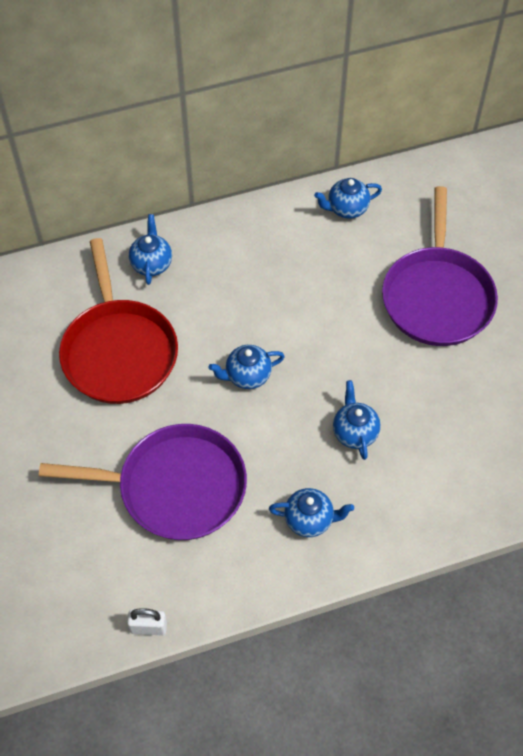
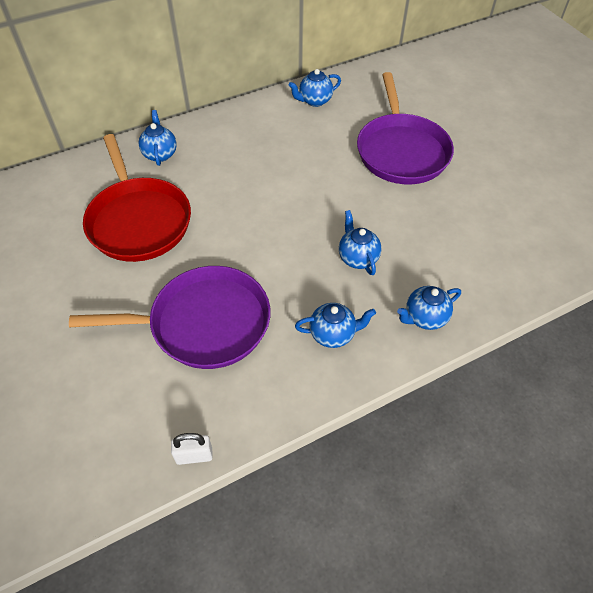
camera: 10 degrees left, 5 degrees down
(247, 376) = (255, 226): blue teapot -> blue teapot (424, 318)

